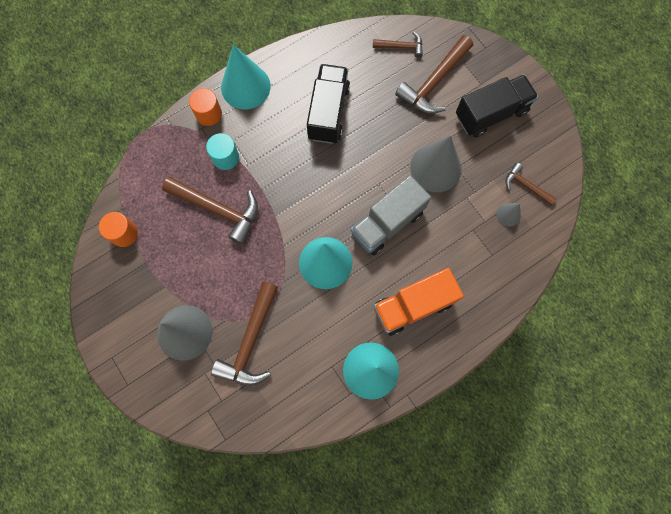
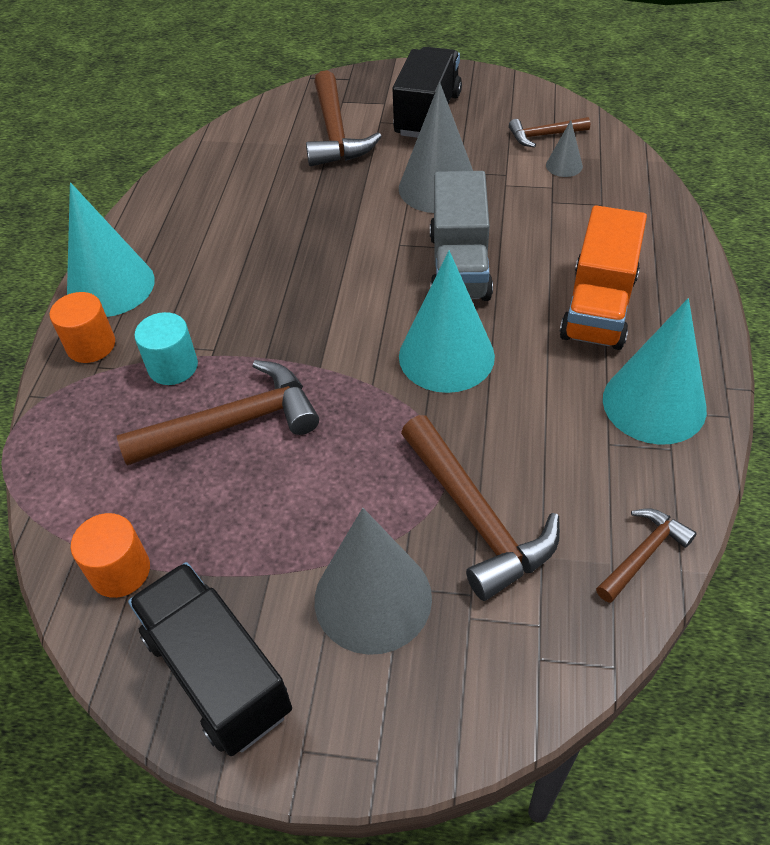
camera: 45 degrees left, 25 degrees down
(328, 112) = (251, 233): black truck -> black truck (217, 673)
(401, 47) = (259, 133): brown hammer -> brown hammer (643, 554)

